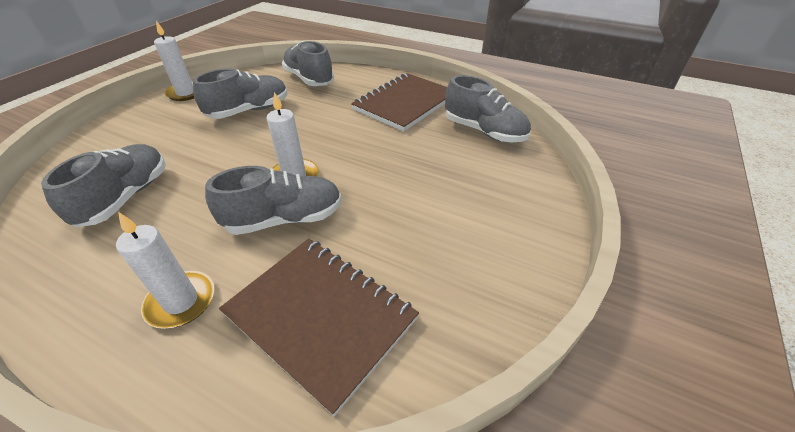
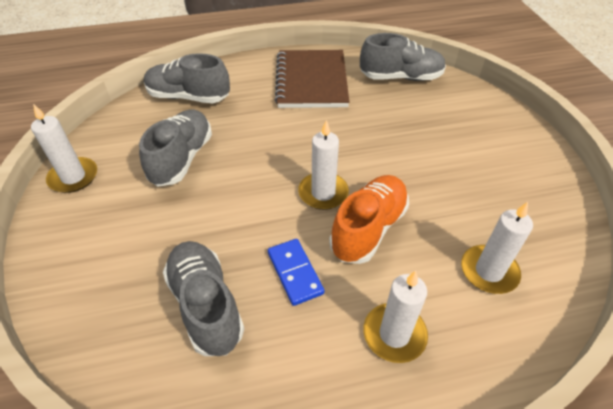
camera: 40 degrees left, 5 degrees up
(196, 214) = (295, 273): none -> blue domino
(284, 219) = (368, 229): grey shoe -> orange shoe
(320, 317) = (489, 271): brown notebook -> white candle

